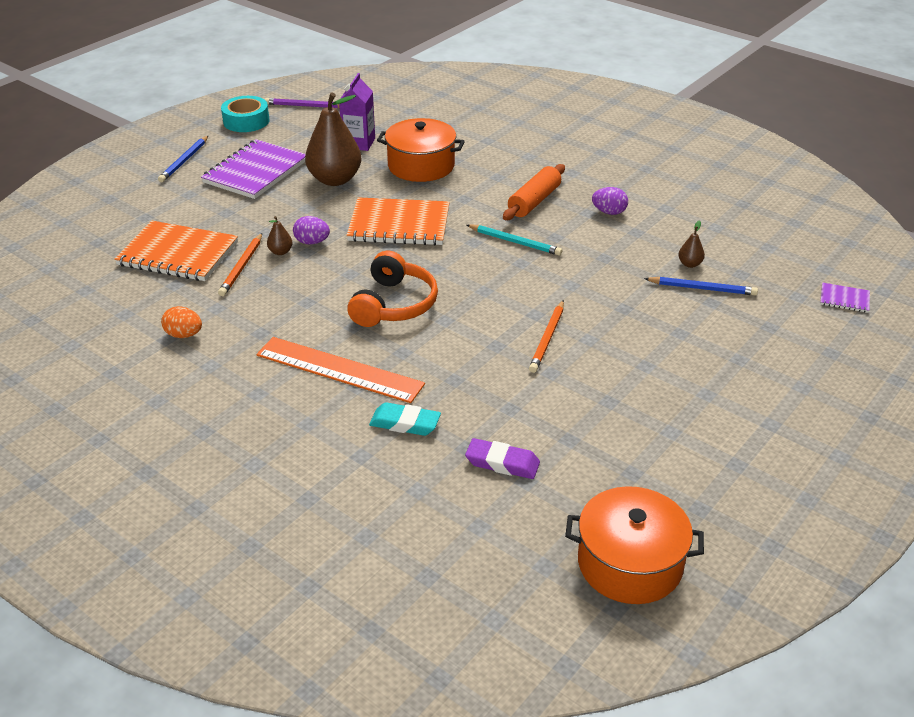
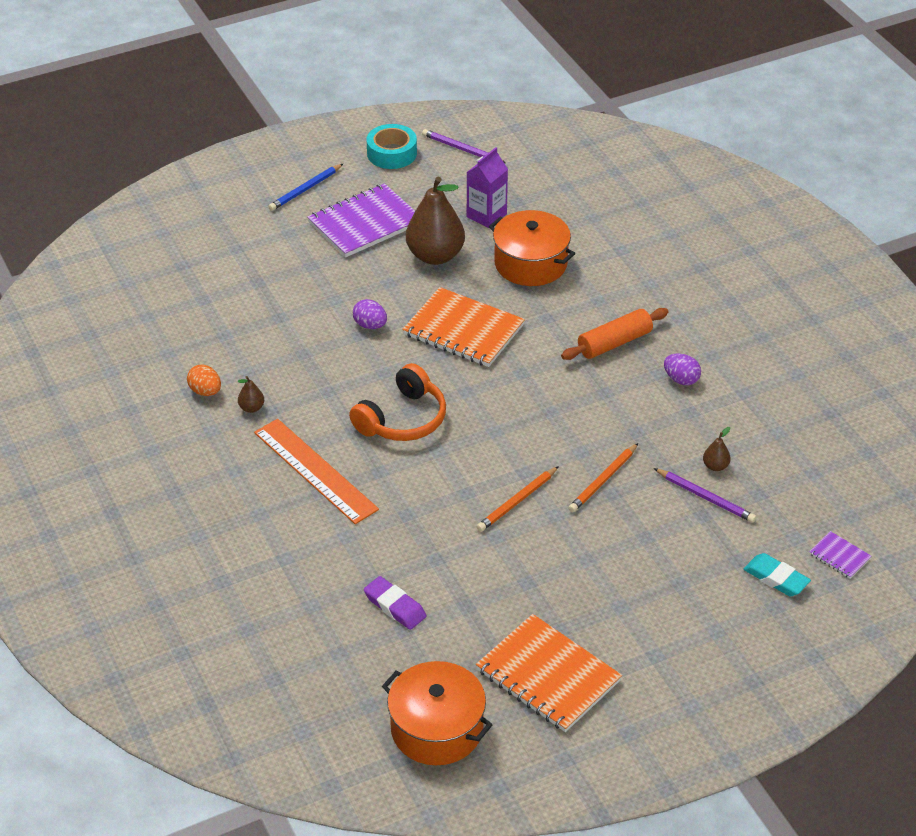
camera: 25 degrees right, 5 degrees up
(178, 254) = (244, 301): orange notebook -> orange notebook (548, 675)
(242, 267) = (292, 333): orange pencil -> orange pencil (603, 480)
(280, 252) = (335, 327): brown pear -> brown pear (251, 408)
(405, 423) = (338, 541): turquoise eraser -> turquoise eraser (776, 578)
(515, 242) = (561, 385): turquoise pencil -> none
(702, 288) = (705, 497): blue pencil -> purple pencil

